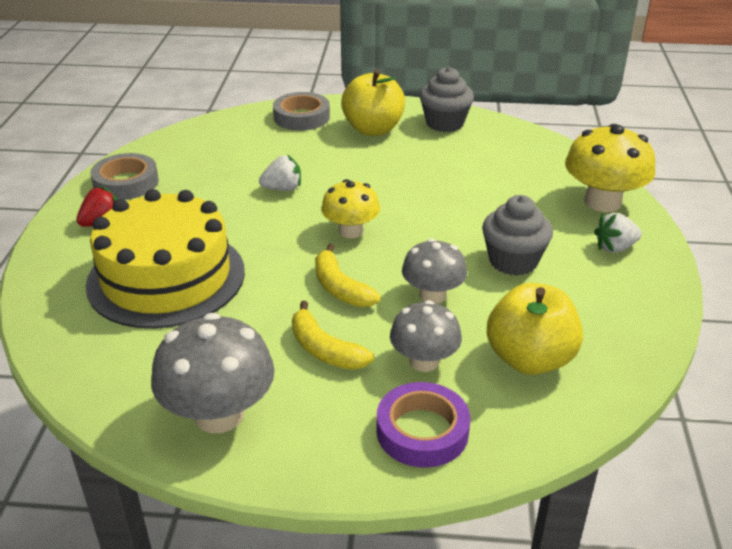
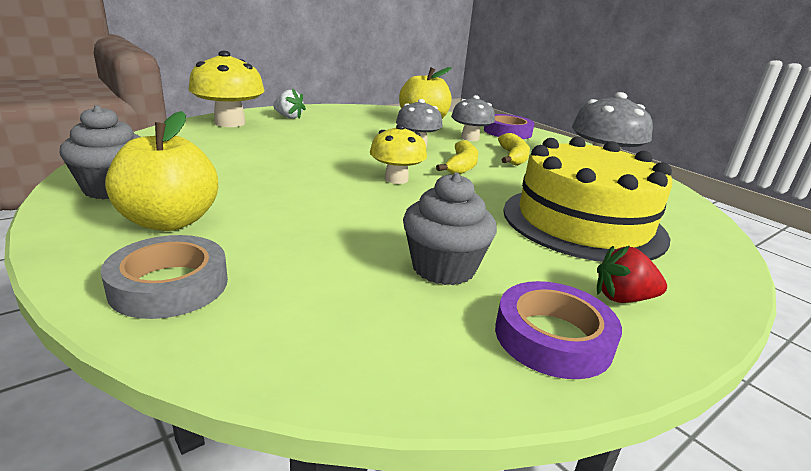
camera: 135 degrees left, 10 degrees down
(126, 183) = (553, 337): grey tape -> purple tape
(283, 189) = (383, 225): white strawberry -> none
(513, 261) = (345, 134): grey cupcake -> grey cupcake (443, 268)

